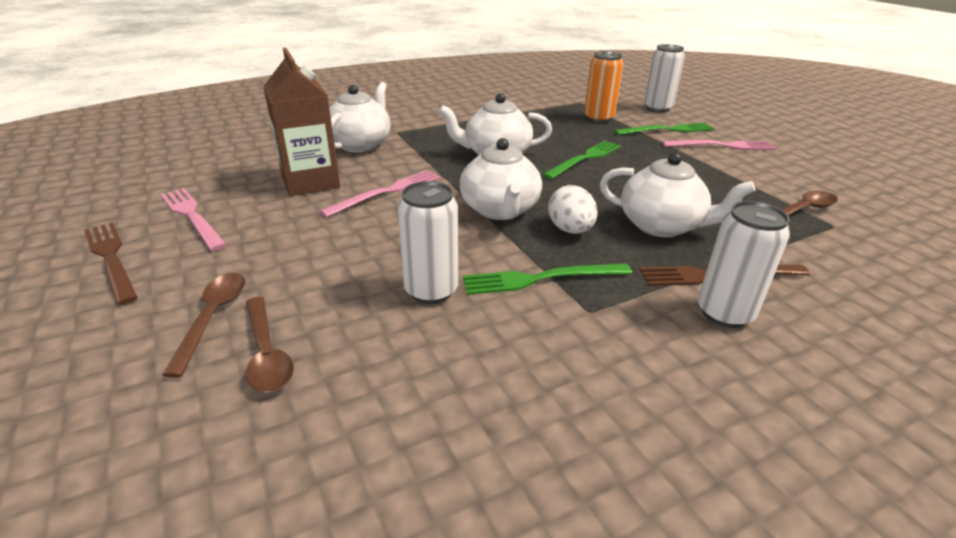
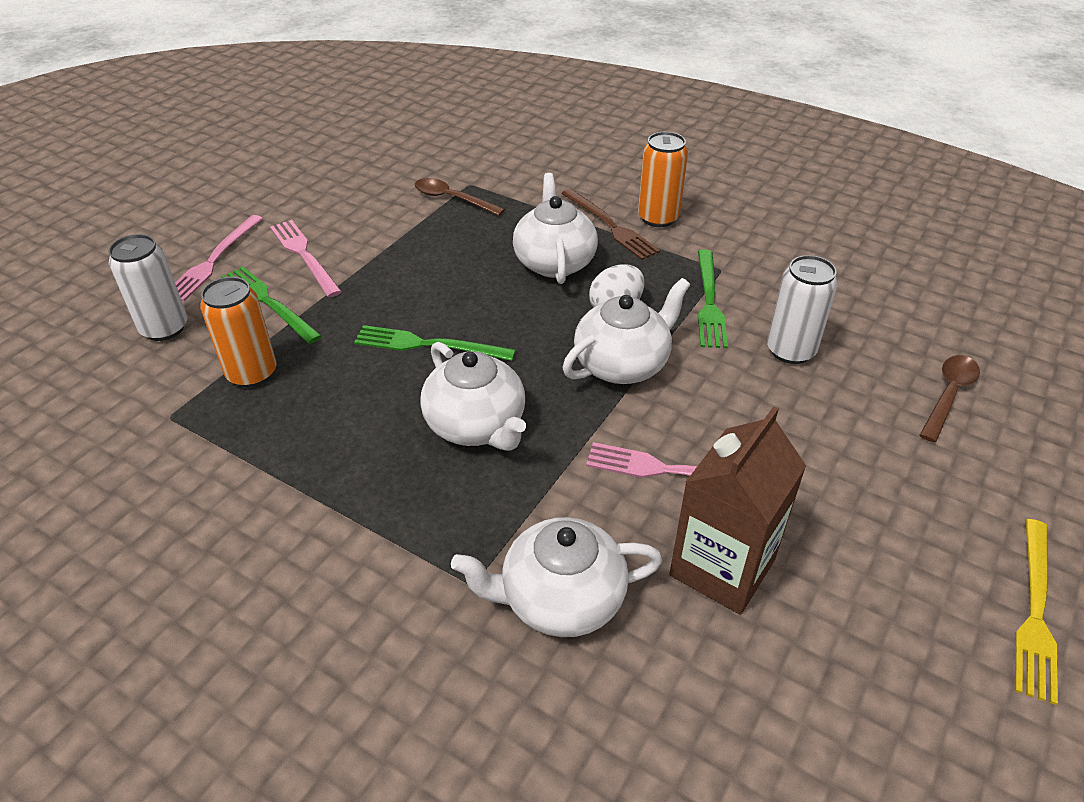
camera: 120 degrees left, 10 degrees up
(111, 259) = (1035, 612): brown fork -> yellow fork
(192, 216) = (910, 620): pink fork -> pink fork (214, 260)
(213, 318) = (969, 453): brown spoon -> none
(541, 279) = (709, 302): green fork -> green fork turned 45 degrees clockwise
(724, 313) = (658, 218): white can -> orange can

